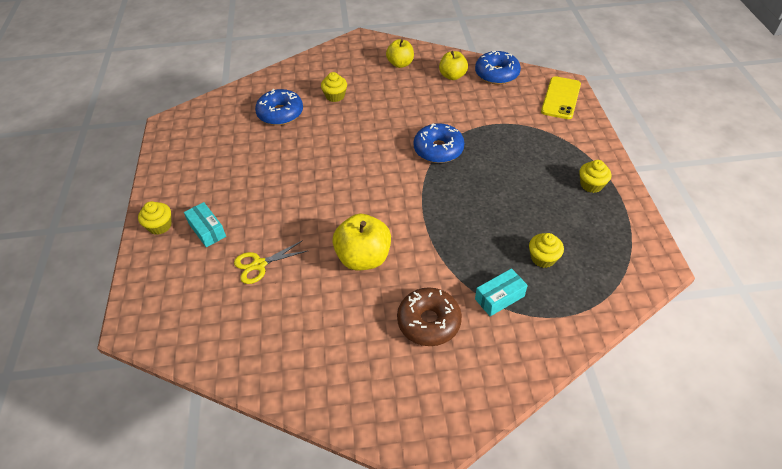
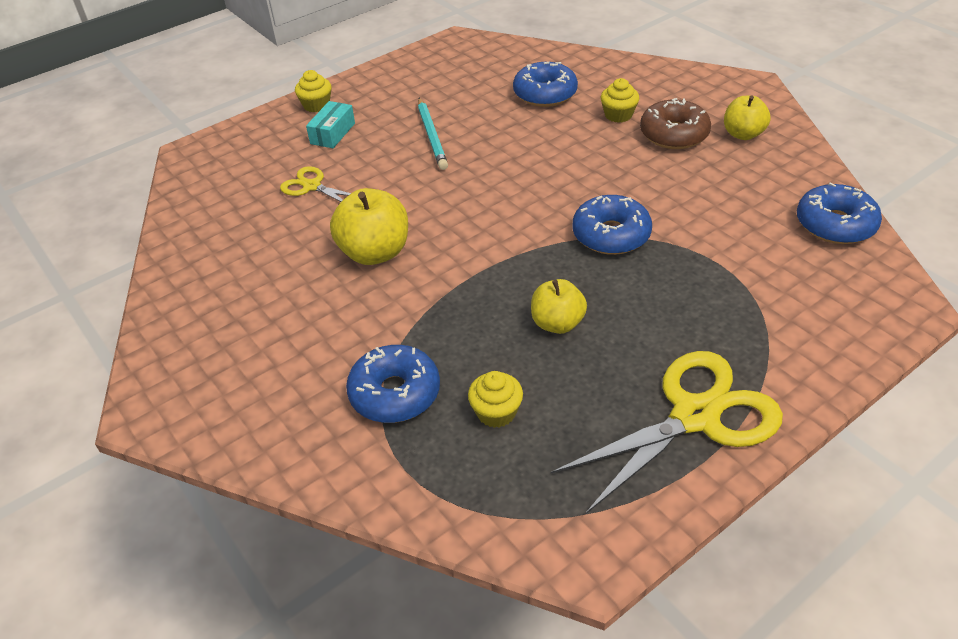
camera: 60 degrees right, 5 degrees down
(267, 181) = (431, 136): none -> turquoise pencil
(429, 322) = (315, 344): brown donut -> brown donut (674, 134)
(452, 76) = (776, 186): yellow apple -> yellow apple (557, 323)
(499, 297) = (395, 393): turquoise box -> blue donut
(561, 98) = (864, 311): yellow phone -> none
(591, 185) = (695, 416): yellow cupcake -> yellow scissors

